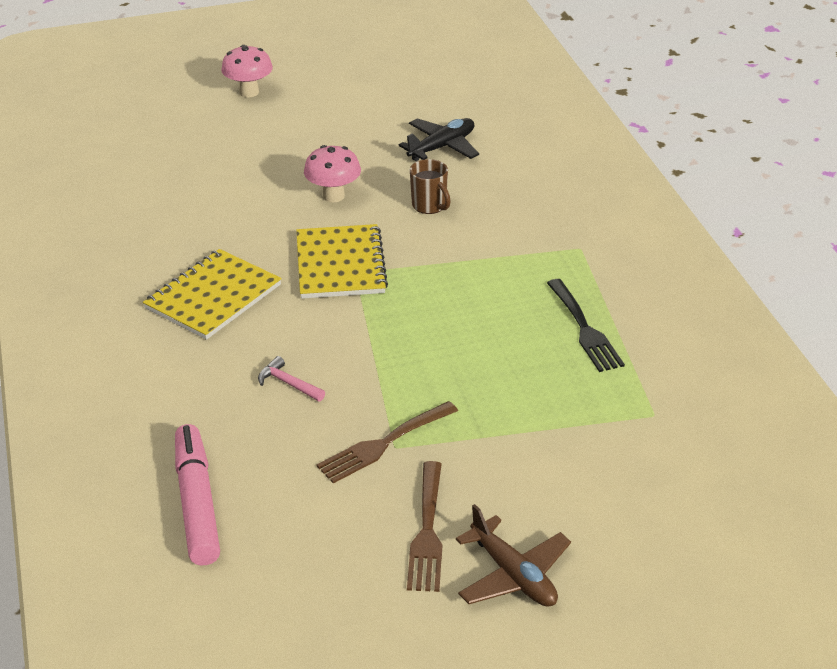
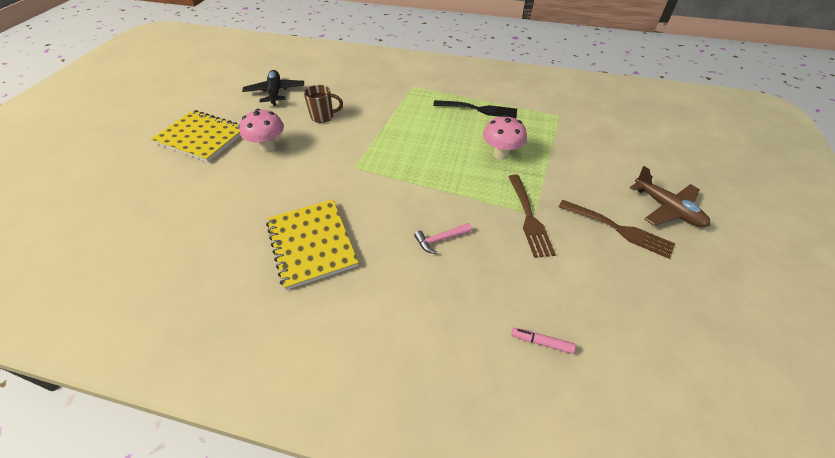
camera: 60 degrees left, 10 degrees up
(197, 503) = (541, 342): pink marker -> pink marker, size x0.41
(249, 92) = (105, 140): pink mushroom -> pink mushroom (501, 154)
(340, 264) = (340, 170): yellow notebook -> yellow notebook (201, 137)
(513, 575) = (667, 209): brown plane -> brown plane turned 60 degrees clockwise

